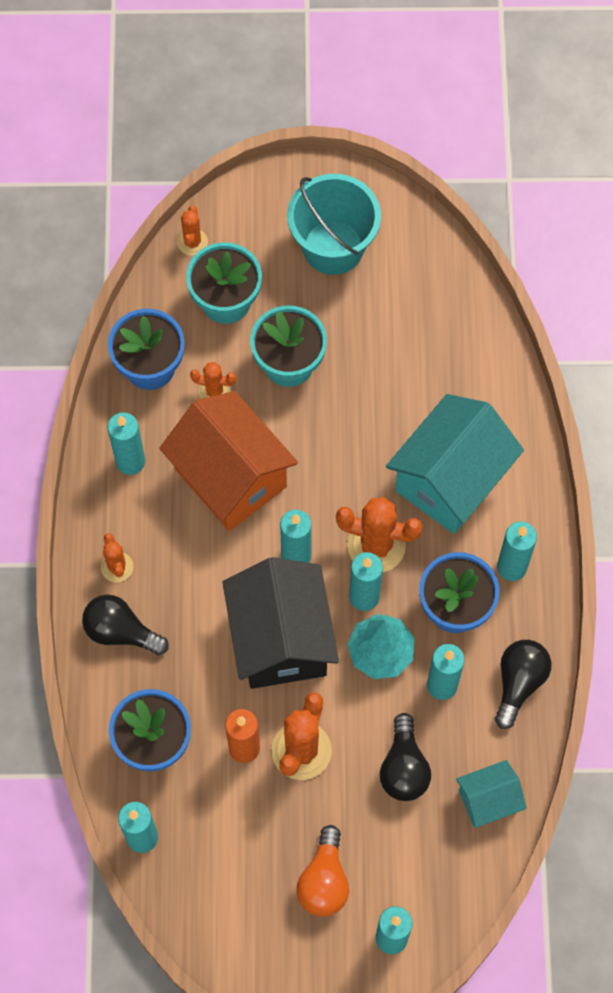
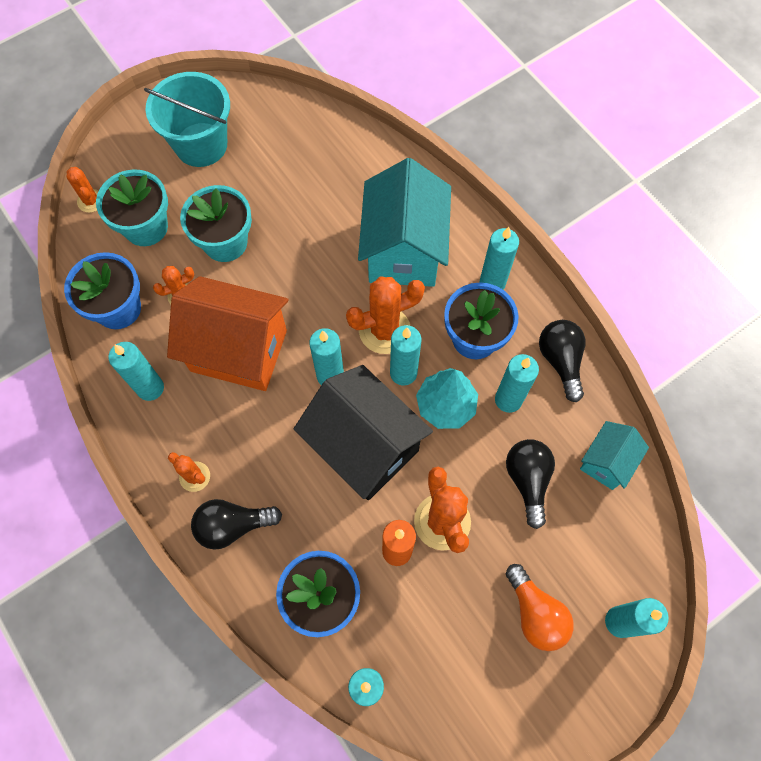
camera: 35 degrees left, 0 degrees up
(404, 767) = (527, 480): black light bulb -> black light bulb turned 150 degrees counterclockwise

